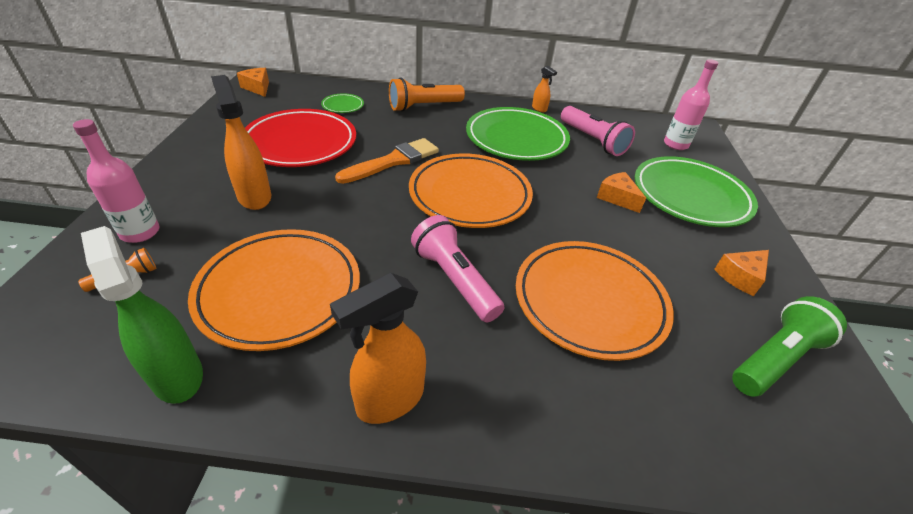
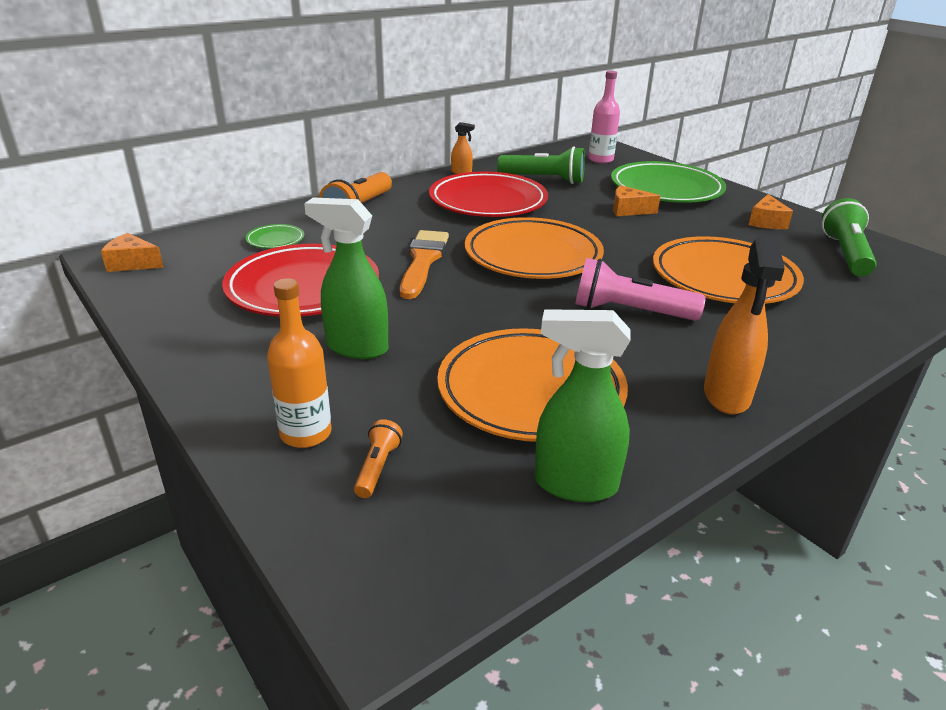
camera: 40 degrees left, 10 degrees down
(140, 232) = (306, 433): pink bottle -> orange bottle
(254, 196) = (356, 347): orange spray bottle -> green spray bottle
(516, 139) = (488, 201): green plate -> red plate
(592, 140) = (544, 179): pink flashlight -> green flashlight

